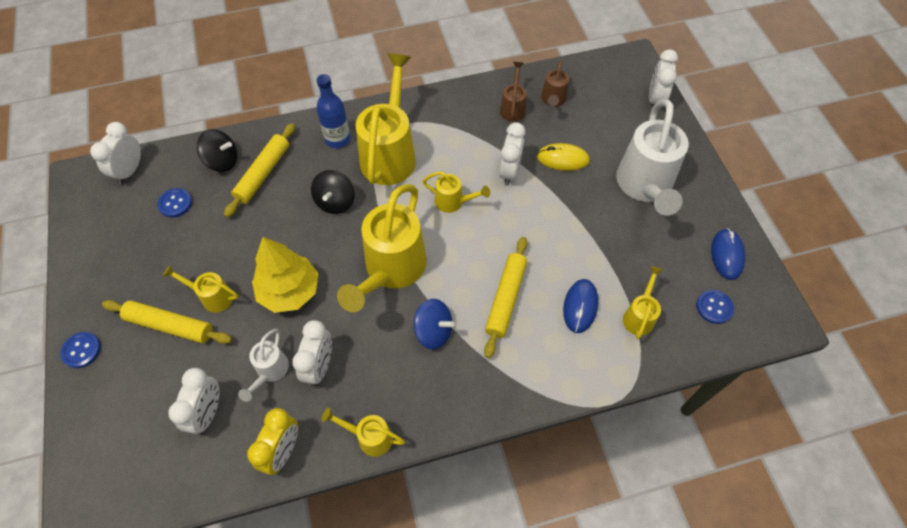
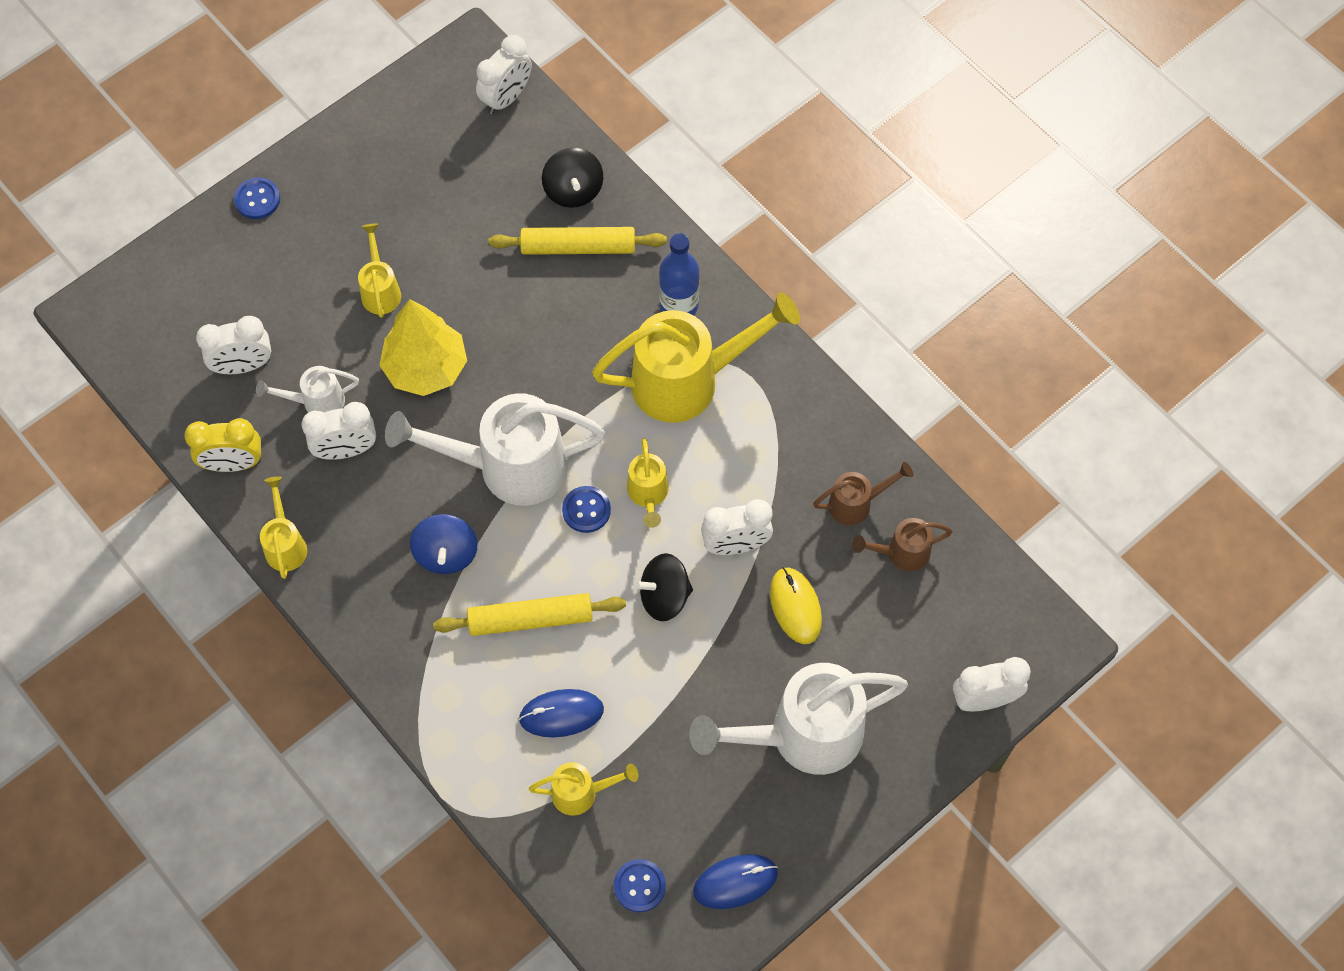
camera: 65 degrees right, 5 degrees up
(130, 171) = (506, 98): white clock -> white clock turned 135 degrees clockwise
(170, 325) = (325, 268): yellow rolling pin -> none
(175, 203) = (485, 176): blue button -> blue button (586, 510)
(335, 202) = (577, 353): black spinning top -> black spinning top (664, 596)
(391, 270) = (509, 467): yellow watering can -> white watering can

